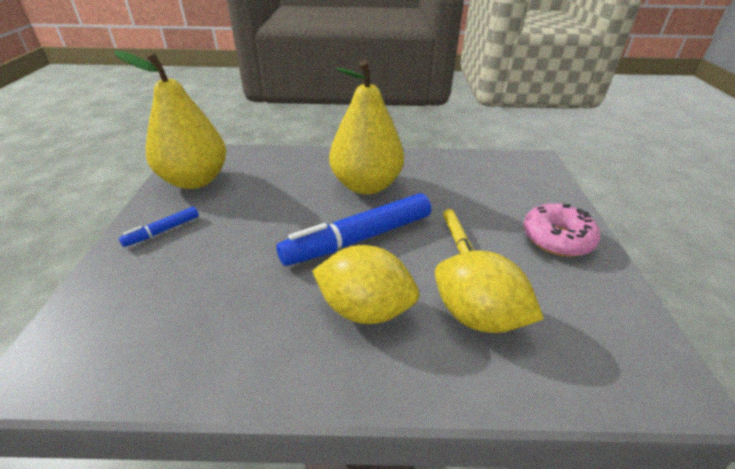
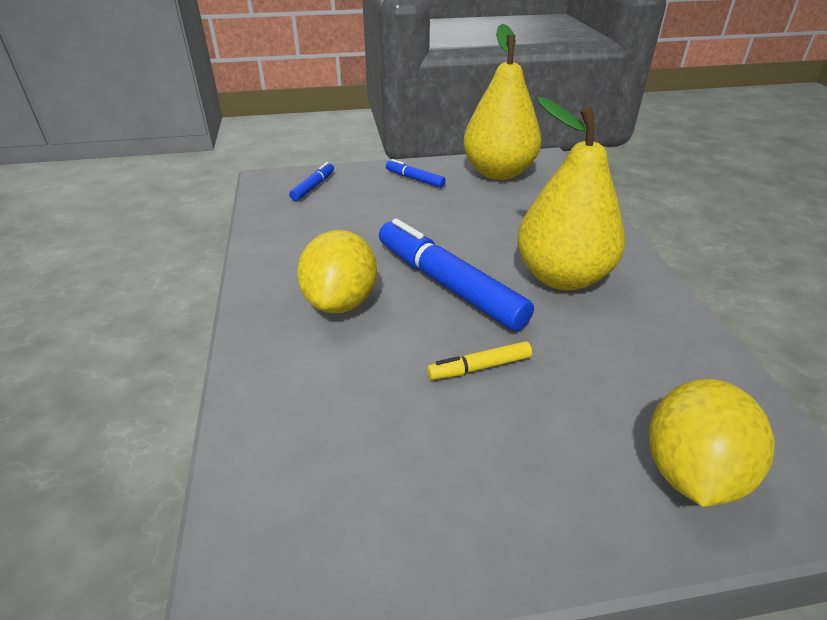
camera: 80 degrees right, 0 degrees up
(105, 319) = (313, 186): none -> blue marker
(477, 316) = (342, 385): yellow lemon -> yellow lemon (691, 471)
(557, 238) = (535, 491): pink donut -> none

